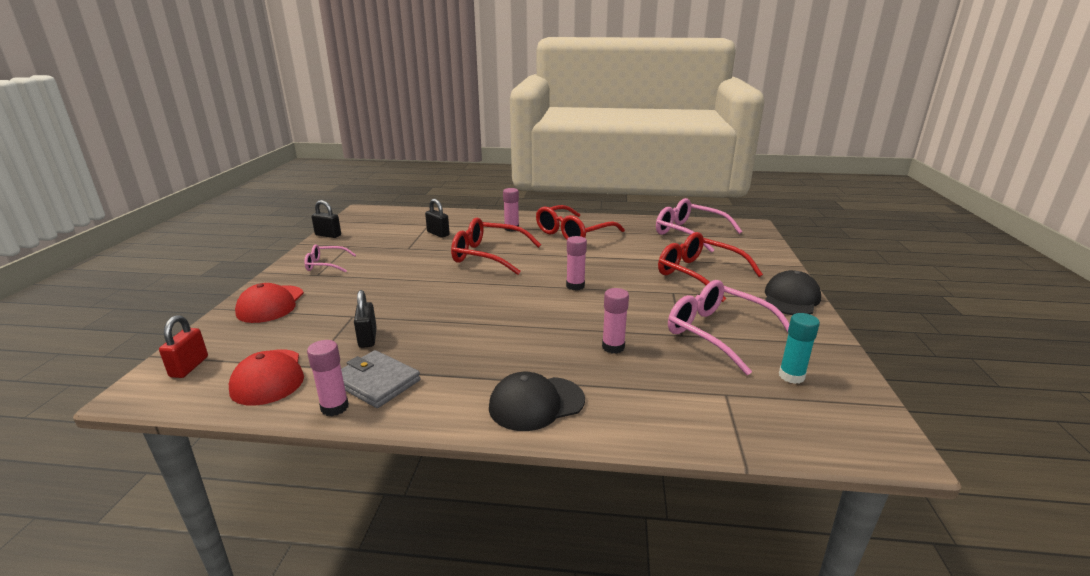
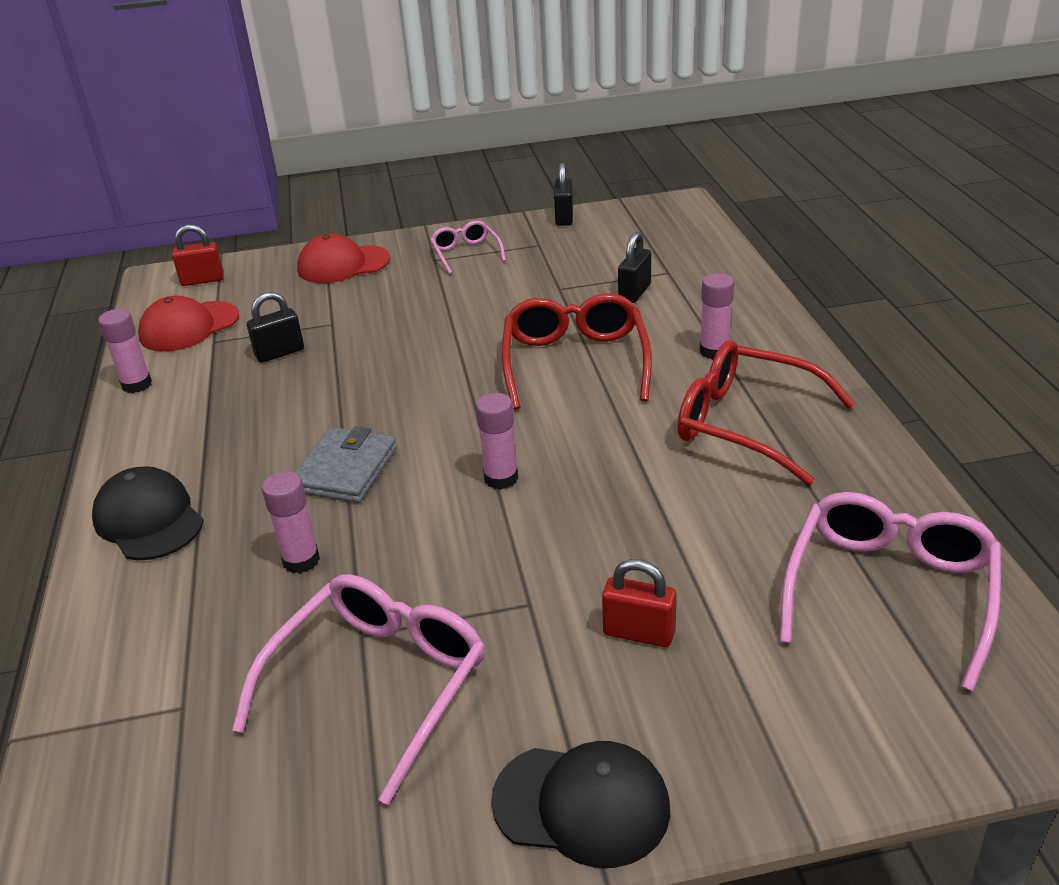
camera: 75 degrees right, 10 degrees up
(376, 382) = (185, 392): grey wallet -> grey wallet (345, 470)
(699, 274) = (639, 633): red glasses -> red padlock
(791, 376) = (244, 797): turquoise glue stick -> none

